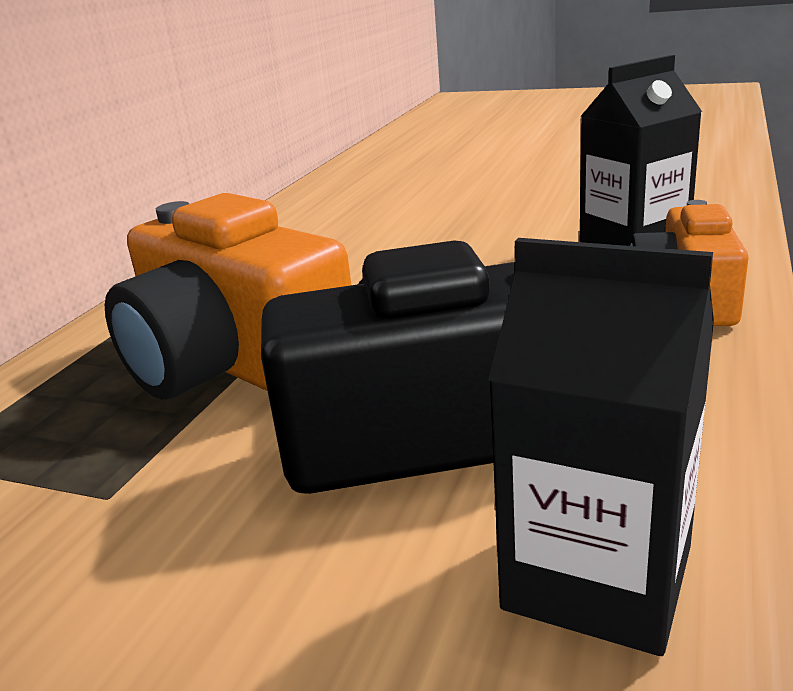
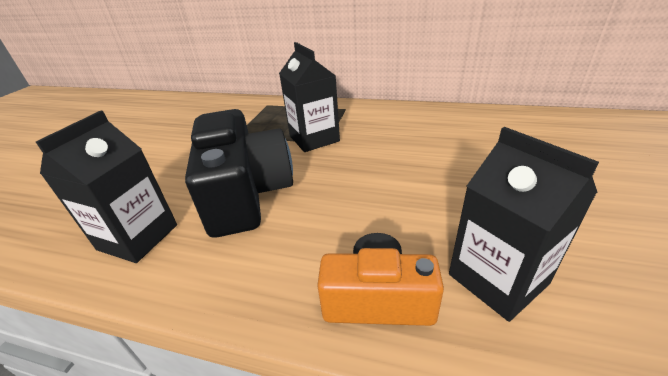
camera: 85 degrees right, 10 degrees up
(234, 364) = (314, 139): orange camera -> black carton

